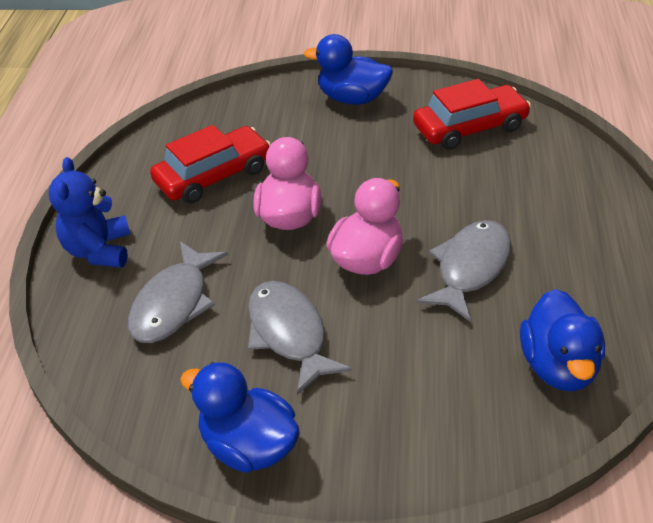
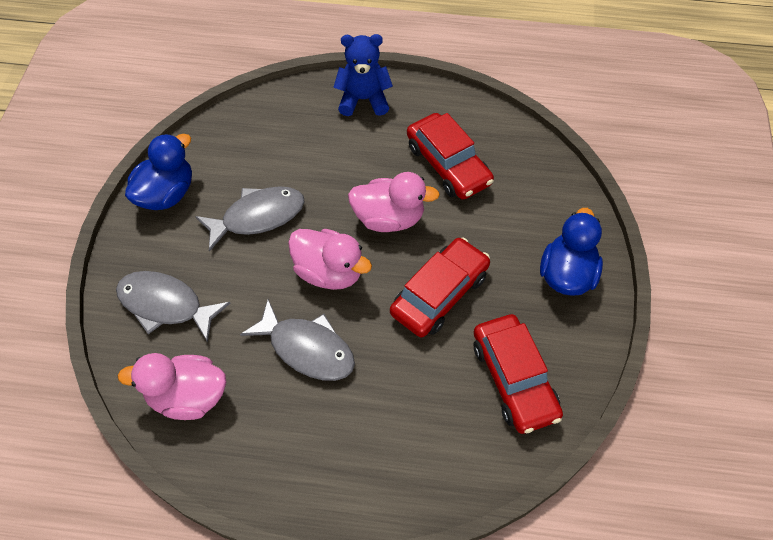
camera: 90 degrees right, 15 degrees up
(174, 303) = (301, 147): grey fish -> grey fish (165, 305)
(385, 175) = (439, 294): none -> red car
(558, 366) = (188, 396): blue duck -> pink duck

